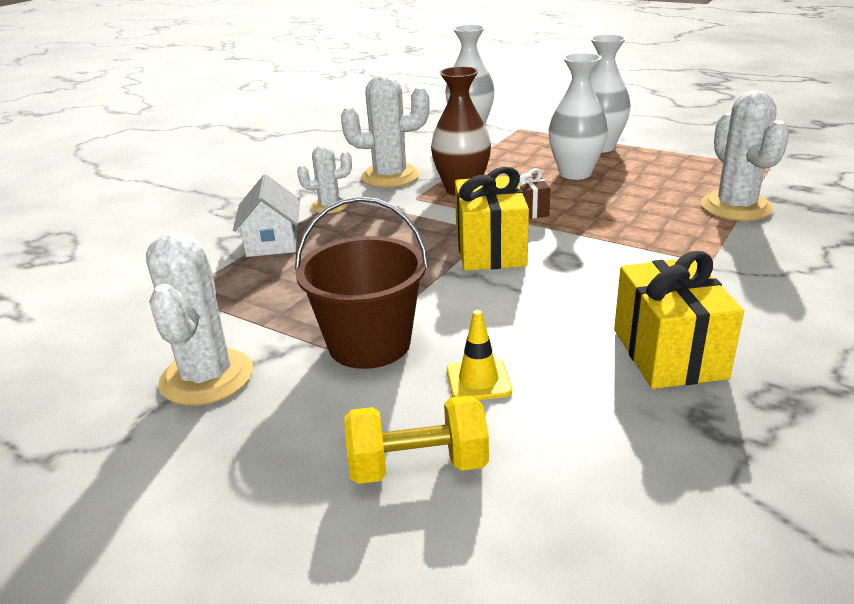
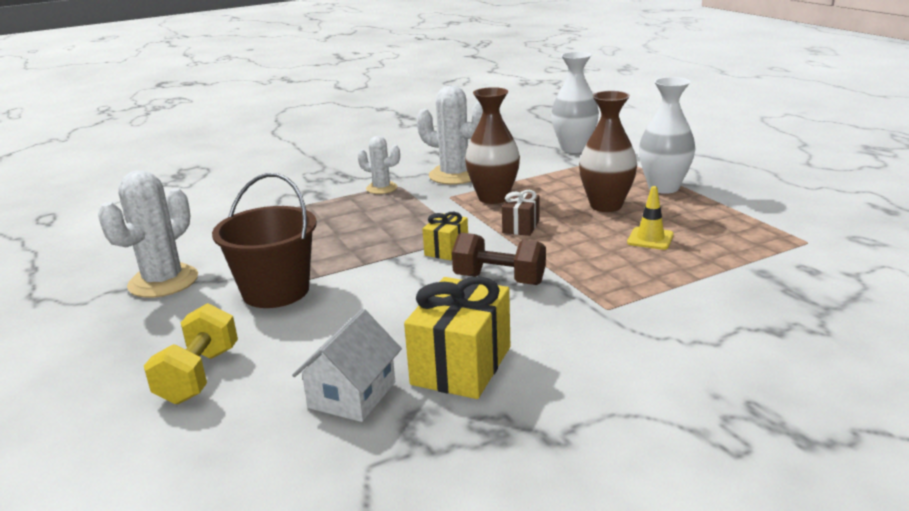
camera: 30 degrees right, 5 degrees down
(272, 242) = (311, 205): white house -> white house (352, 395)
(418, 466) = (199, 375): yellow dumbbell -> yellow dumbbell turned 75 degrees clockwise
(478, 381) = (306, 337): yellow traffic cone -> yellow traffic cone (650, 239)
(490, 249) = (446, 250): yellow gift -> yellow gift, size x0.55
(575, 173) = (606, 206): white vase -> brown vase
(582, 264) = (499, 280): none -> brown dumbbell
(735, 207) = (708, 270): white cactus -> none

